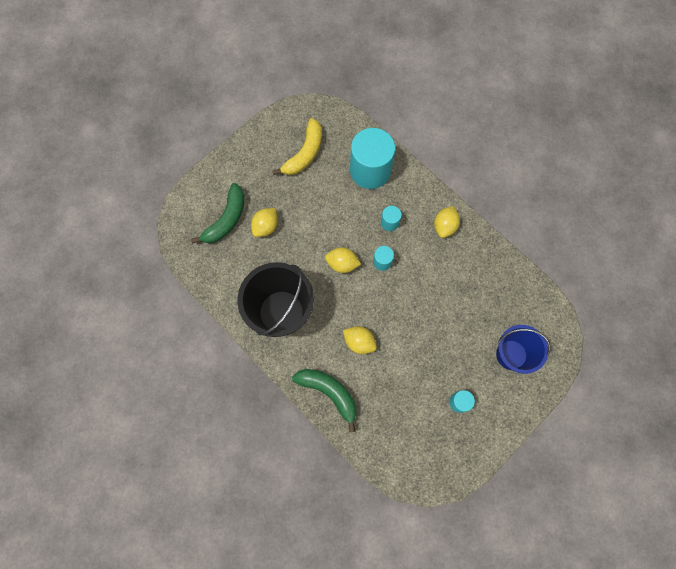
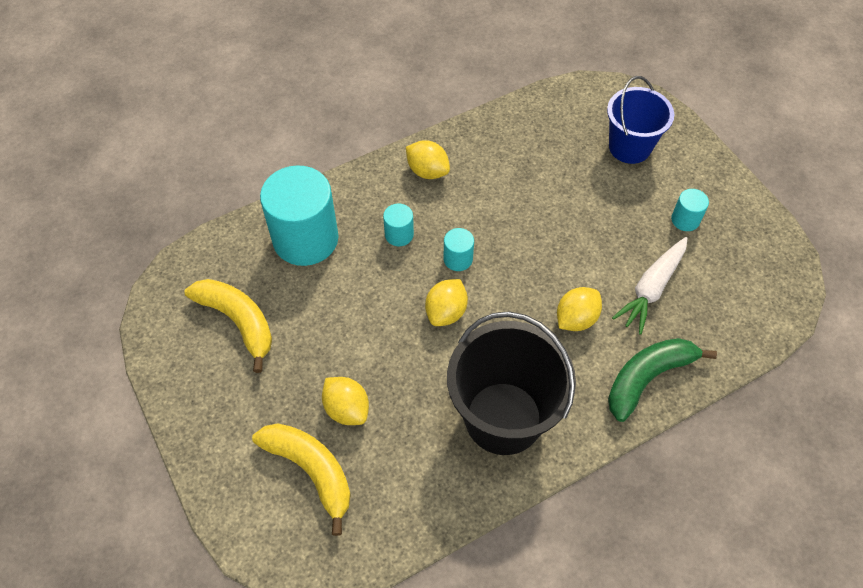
camera: 75 degrees left, 15 degrees down
(226, 219) = (311, 470): green banana -> yellow banana
(395, 386) = (651, 288): none -> white carrot

